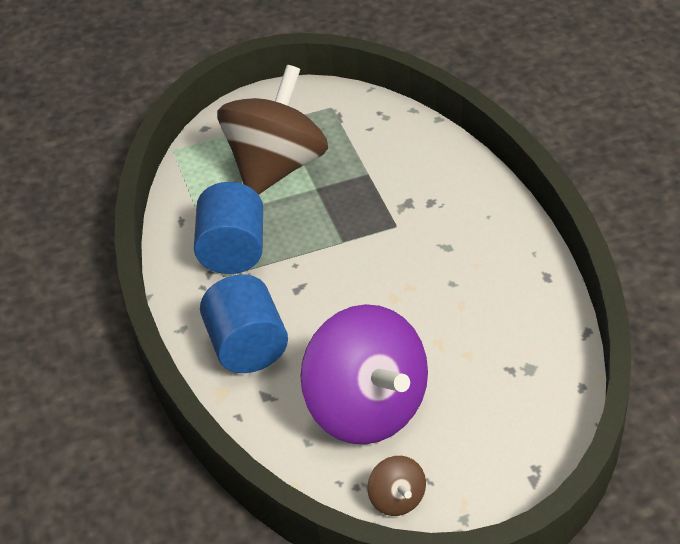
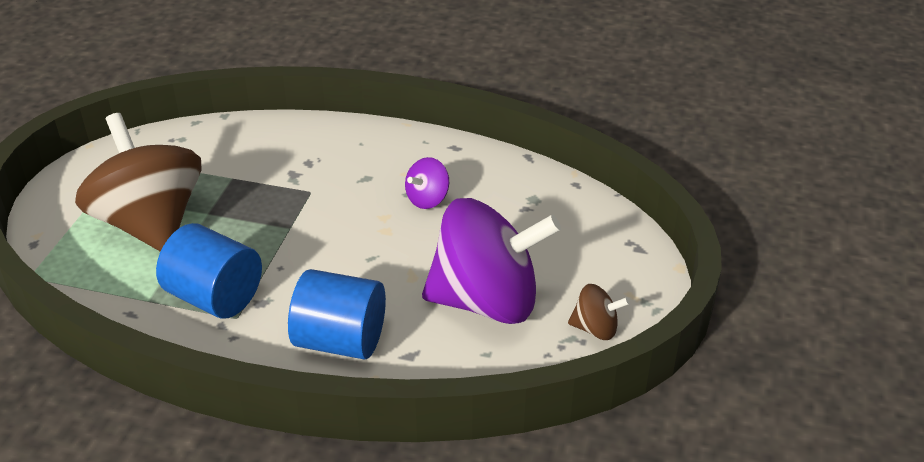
camera: 60 degrees left, 5 degrees down
(457, 300) = (427, 199): none -> purple spinning top

